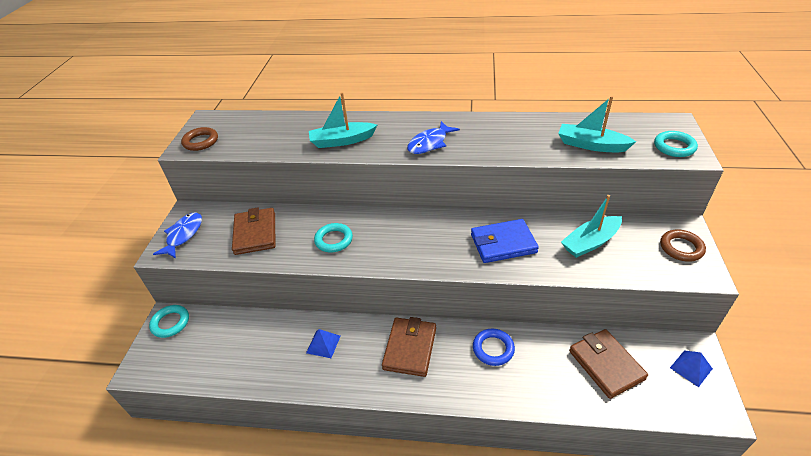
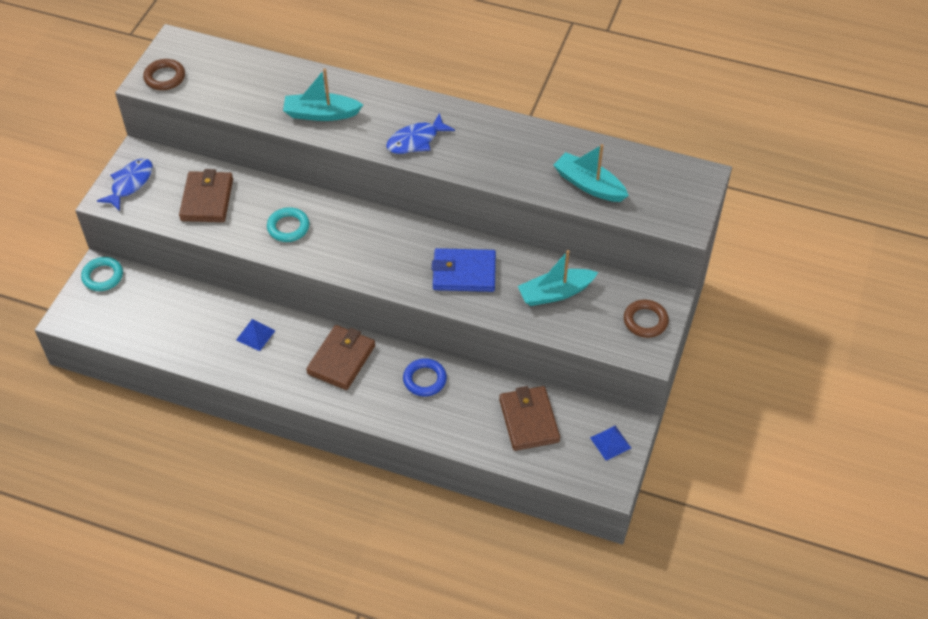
camera: 10 degrees right, 10 degrees up
(674, 147) = (676, 209): turquoise ring -> none

